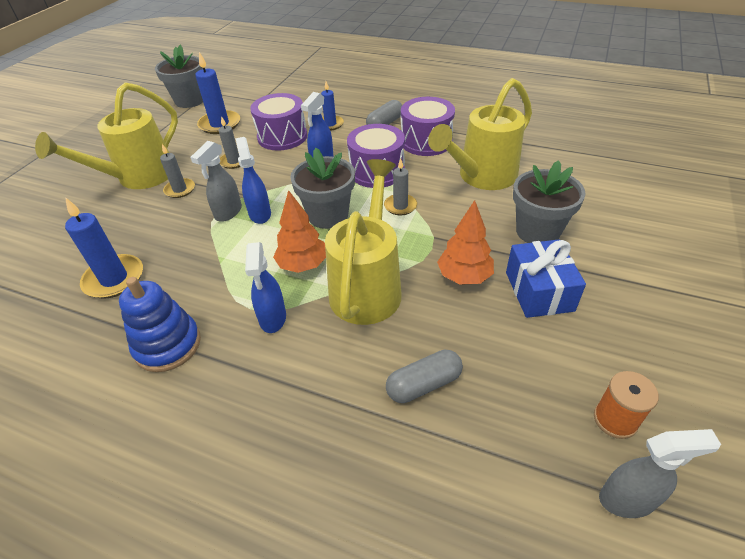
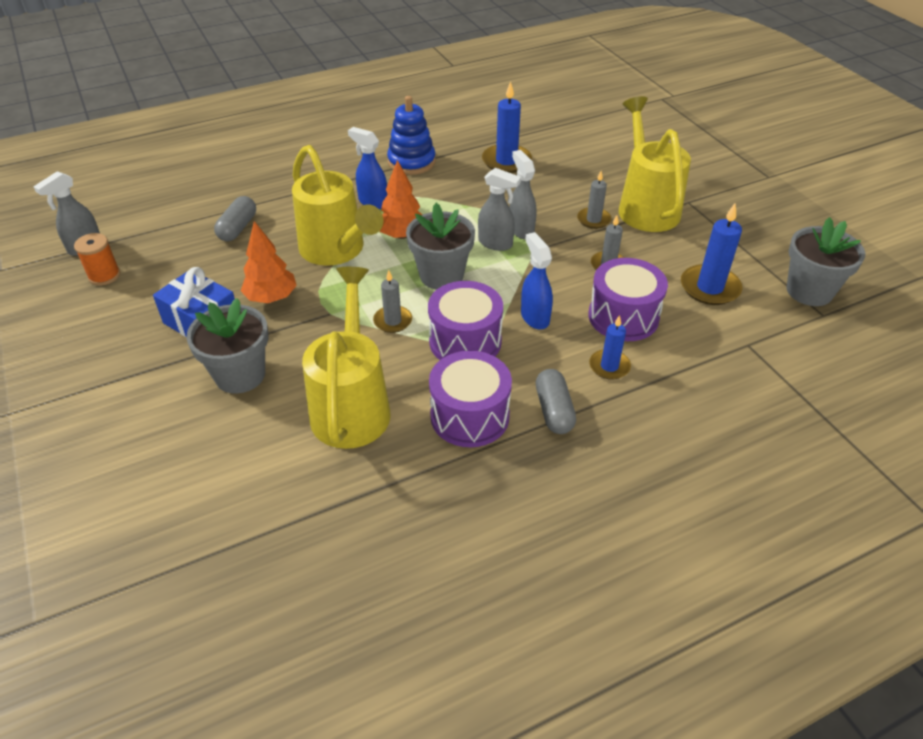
camera: 130 degrees right, 0 degrees up
(260, 214) = (496, 243): blue spray bottle -> grey spray bottle

